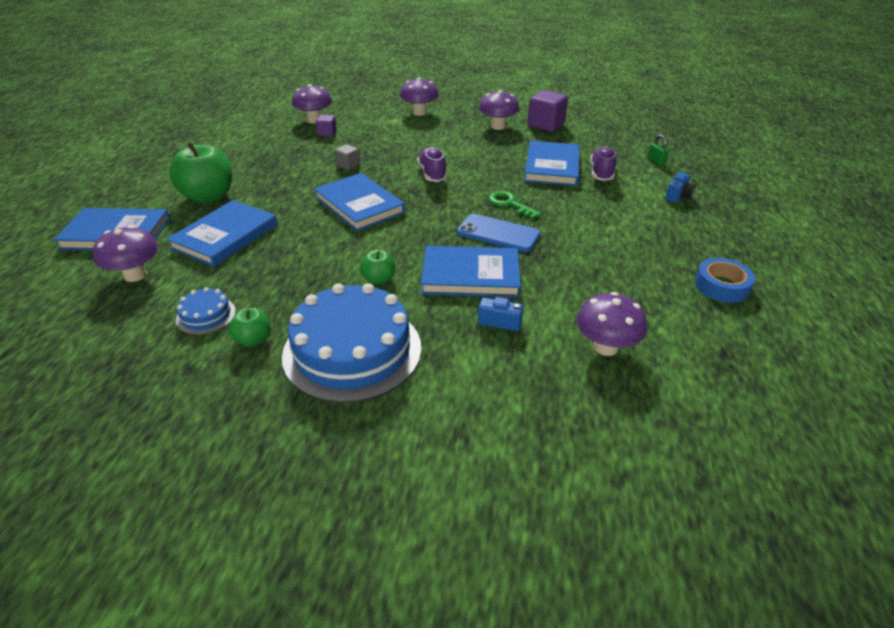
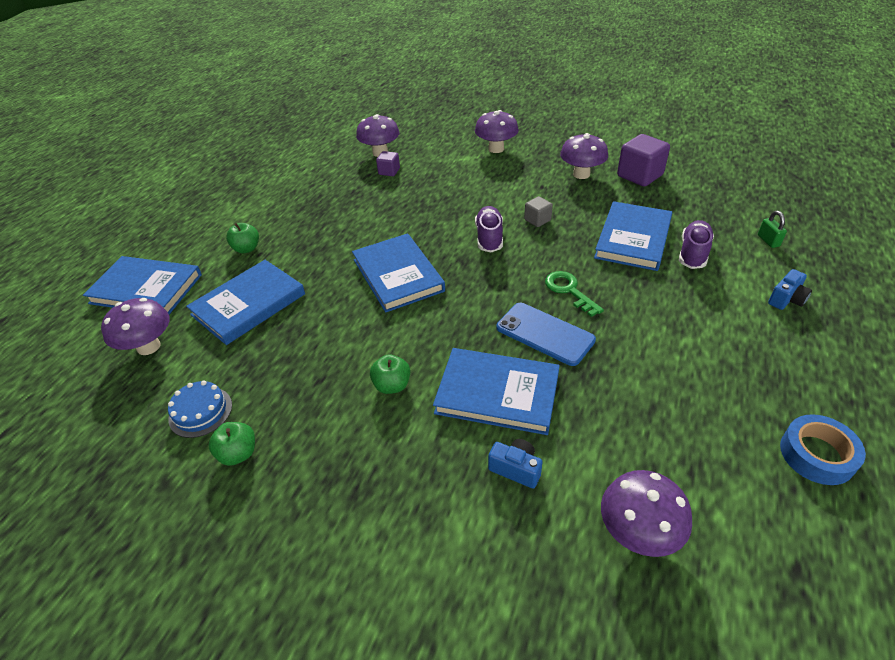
camera: 15 degrees right, 5 degrees up
(208, 197) = (247, 249): green apple -> green apple, size x0.50
(348, 165) = (400, 218): grey cube -> grey cube (537, 220)
(352, 350) = (337, 487): blue cake -> none

